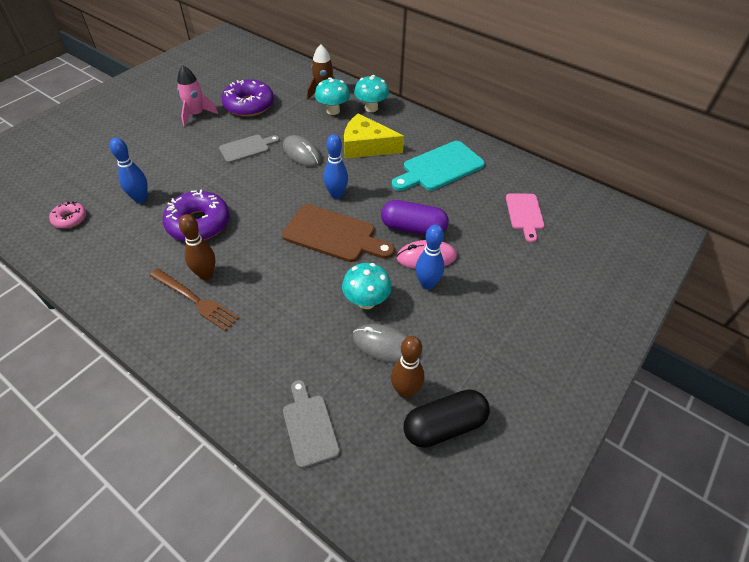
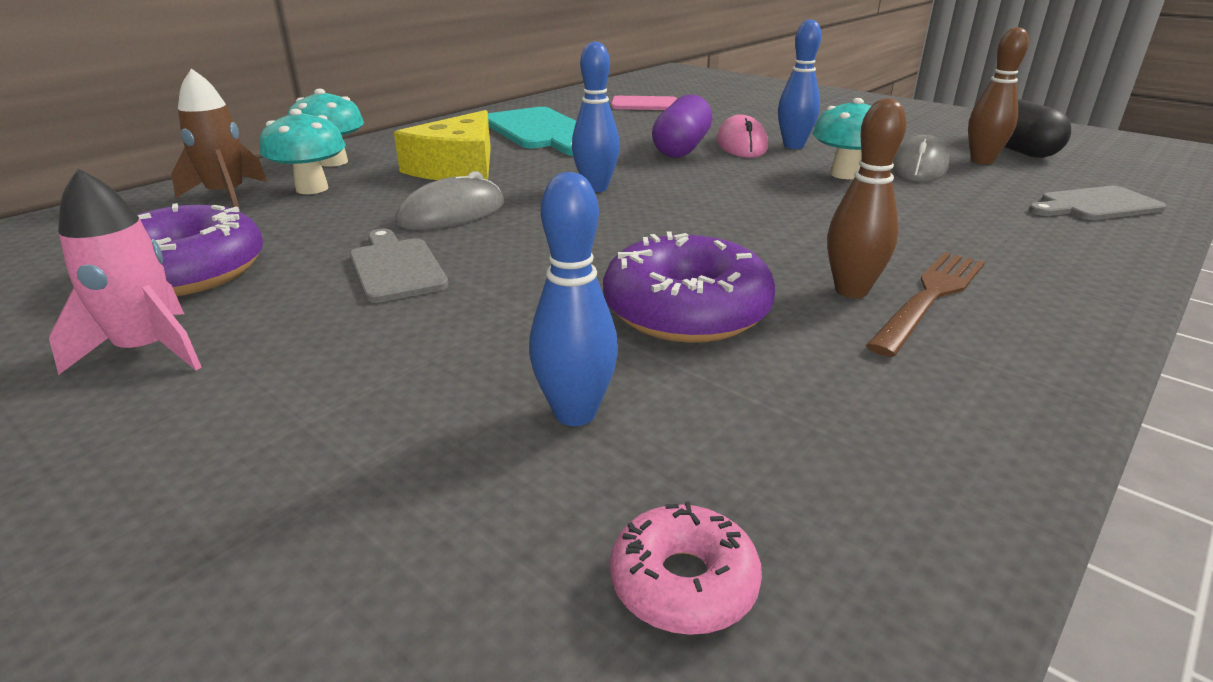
camera: 85 degrees left, 20 degrees down
(333, 235) = (704, 191): brown cutting board -> none

